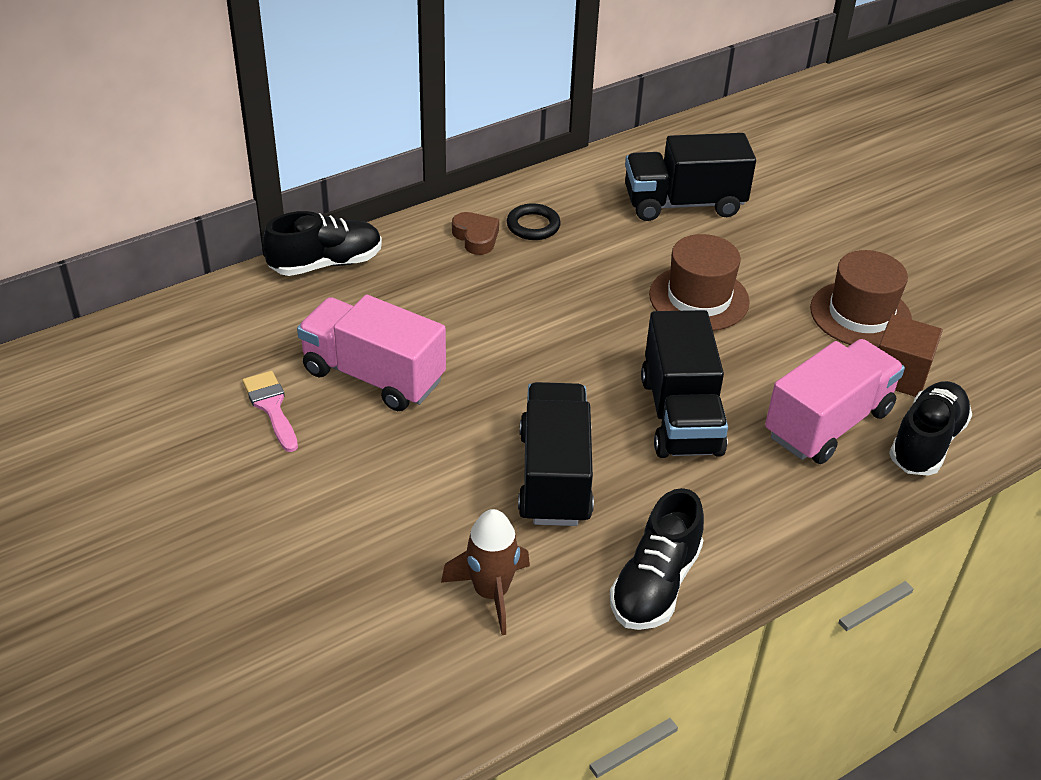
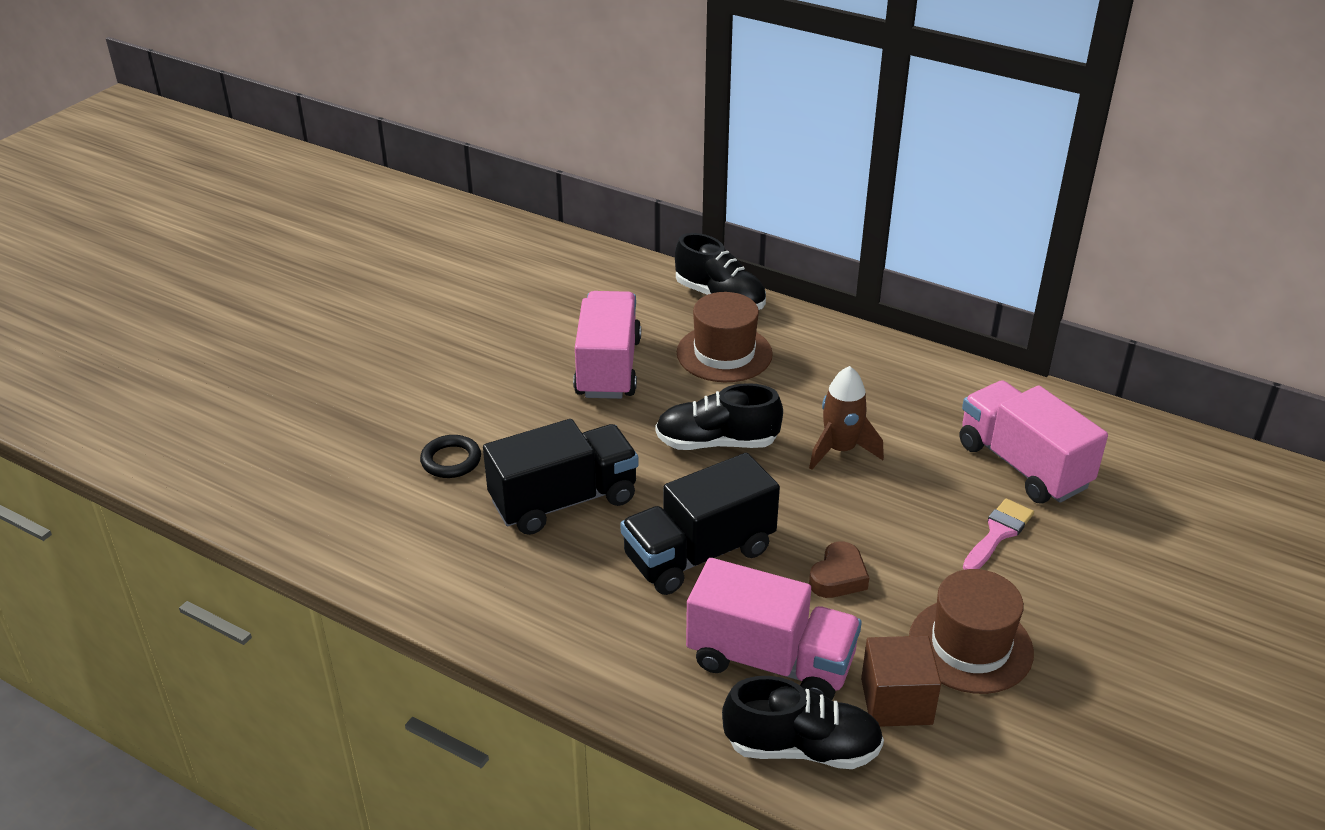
camera: 65 degrees right, 5 degrees down
(271, 407) = (536, 334): pink brush -> pink brush (998, 533)
(476, 237) = (832, 358): brown heart -> brown heart (838, 577)
(491, 593) = (414, 508): brown rocket -> brown rocket (840, 450)
(533, 226) = (883, 384): black ring -> black ring (451, 460)
(655, 584) = (477, 598): black shoe -> black shoe (716, 443)
(683, 204) = (1023, 465): black truck -> pink truck
(699, 298) = (880, 518): brown hat -> brown hat (724, 353)

